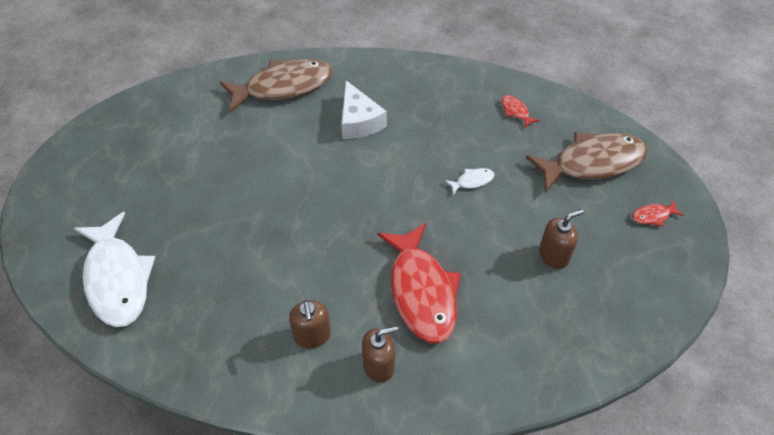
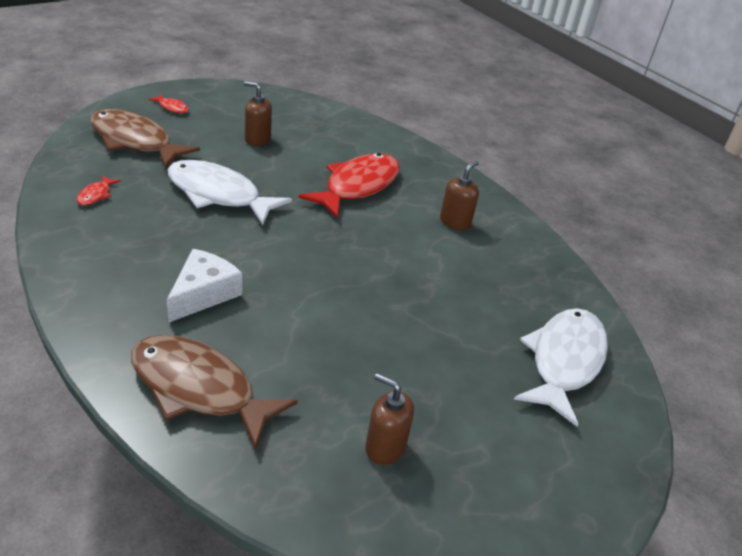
camera: 135 degrees left, 15 degrees down
(379, 366) = (435, 185): brown soap dispenser -> brown soap dispenser (385, 447)
(472, 181) = (218, 194): white fish -> white fish, size x2.47

